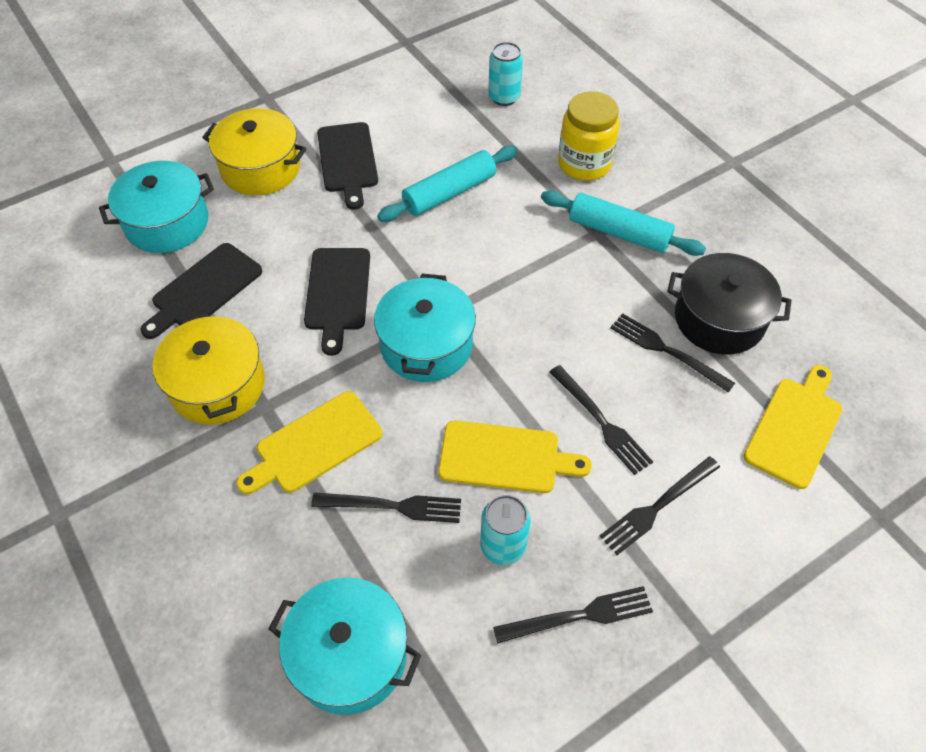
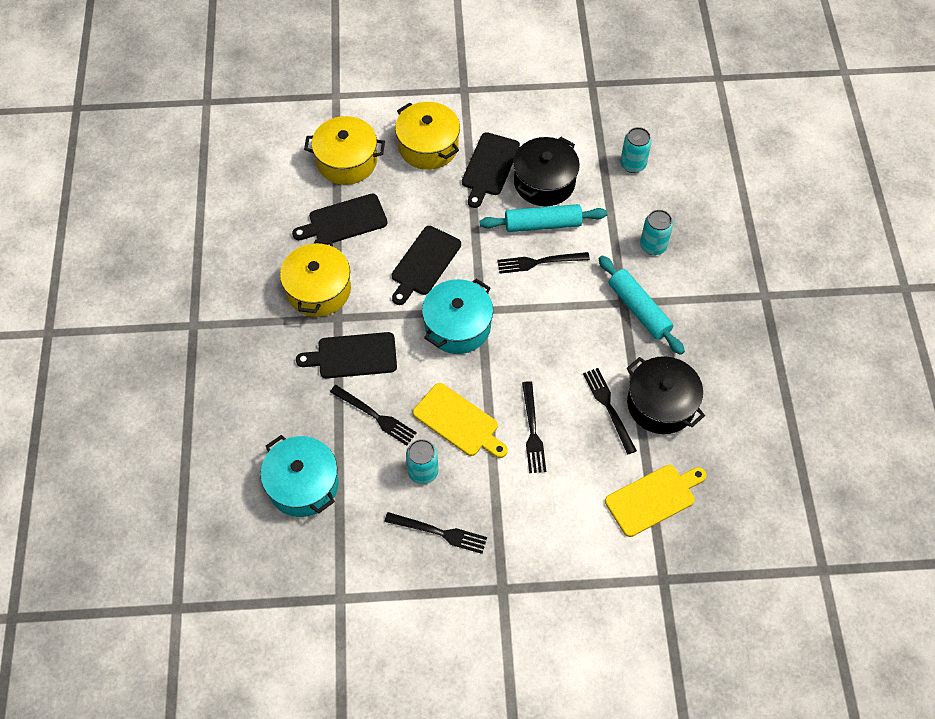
camera: 30 degrees right, 5 degrees up
(167, 223) = (347, 161): turquoise pot -> yellow pot
(314, 444) = (353, 356): yellow cutting board -> black cutting board
(421, 151) = (544, 182): none -> black pot
(584, 164) = (653, 246): yellow jar -> turquoise can
(658, 506) = (529, 498): black fork -> black fork (539, 262)

